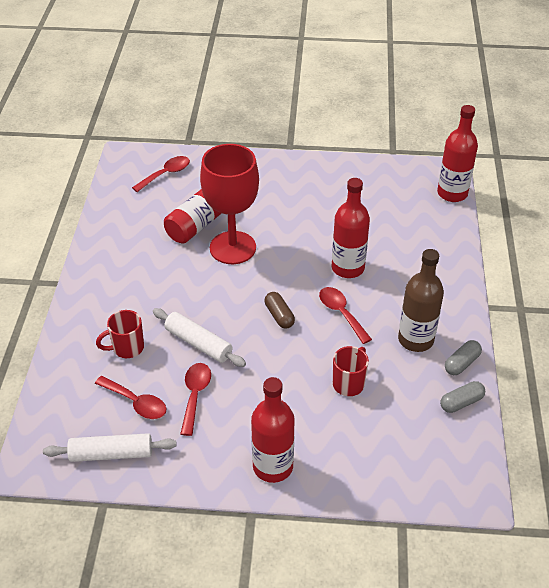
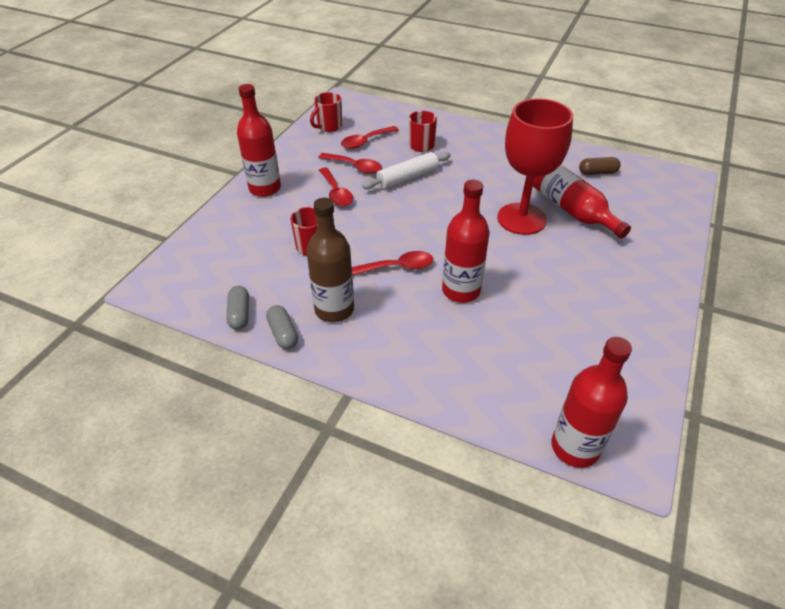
camera: 110 degrees right, 0 degrees up
(111, 454) = (329, 127): white rolling pin -> red mug
(166, 174) = (652, 198): red spoon -> red spoon (336, 193)
(279, 316) = (415, 227): brown capsule -> brown capsule (597, 172)

